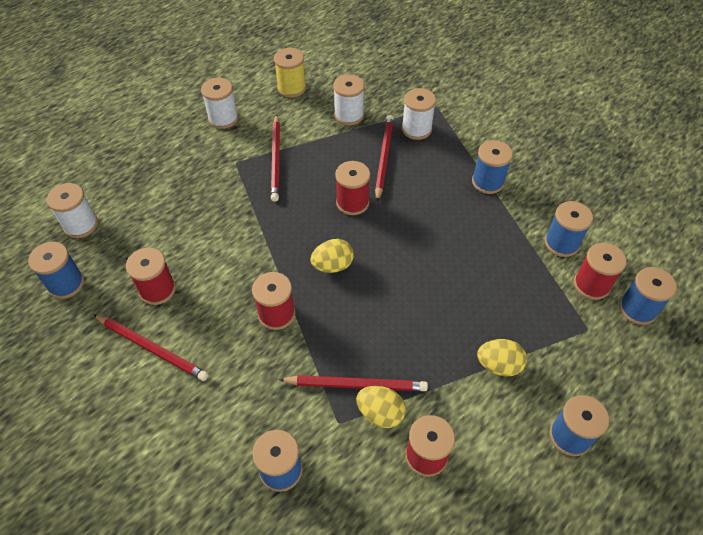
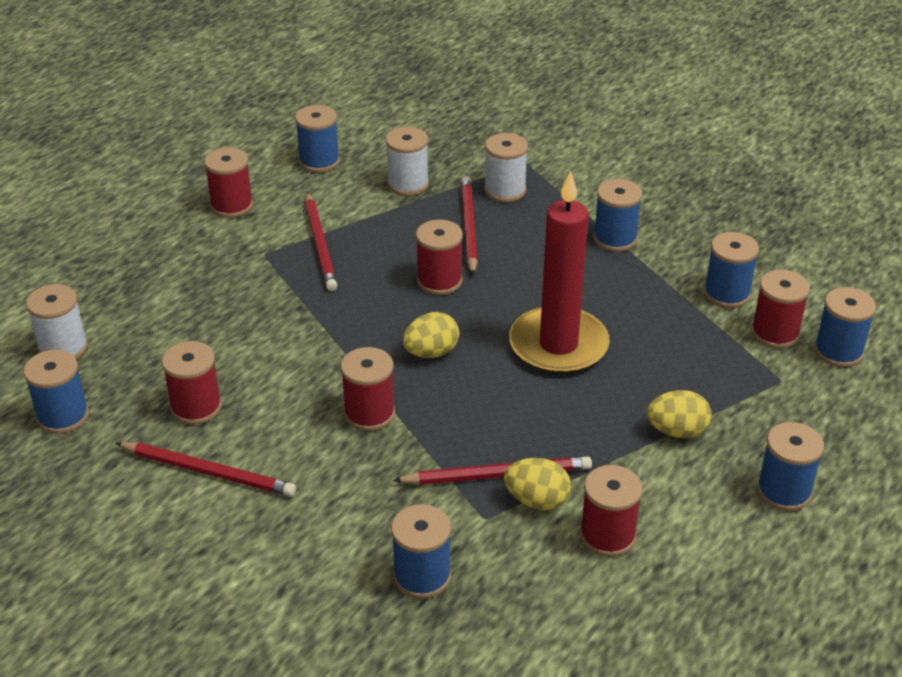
camera: 10 degrees left, 15 degrees down
(223, 118) = (232, 206): white spool -> red spool
(291, 88) = (319, 161): yellow spool -> blue spool
(426, 272) = (558, 345): none -> red candle

